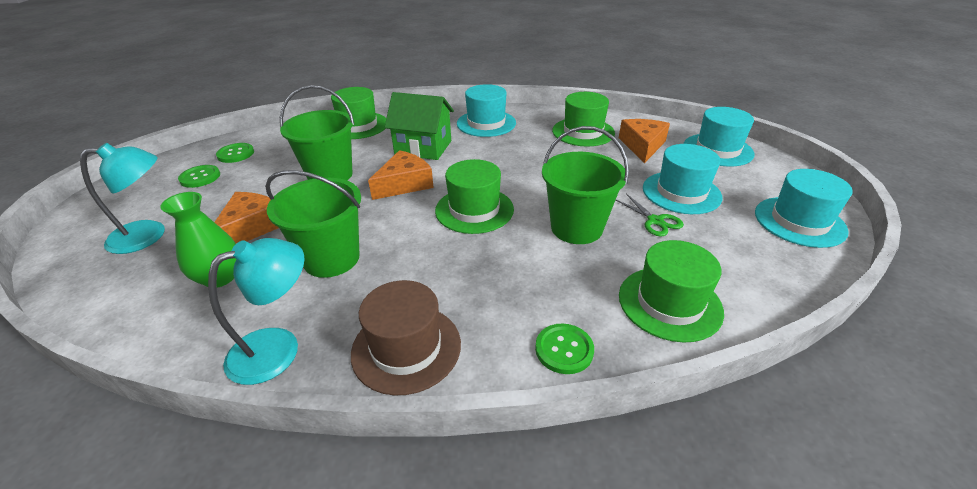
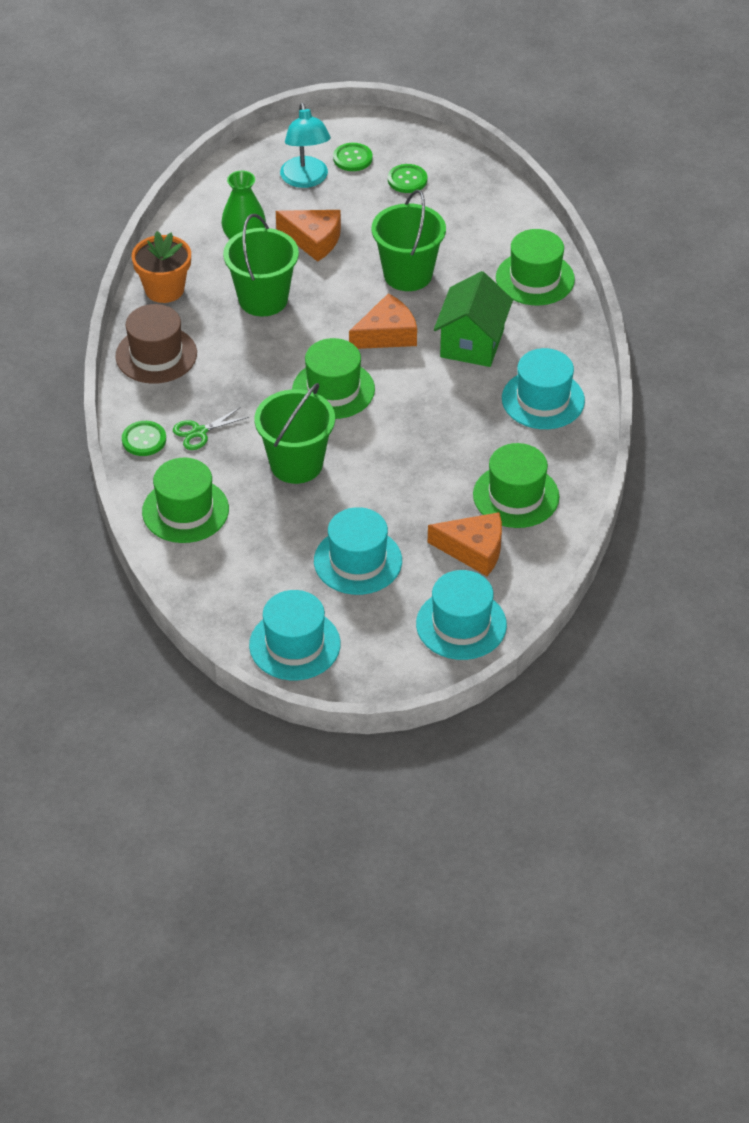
camera: 90 degrees right, 10 degrees up
(236, 154) = (459, 191): green button -> green button (352, 158)
(278, 348) = (164, 289): turquoise lamp -> orange flower pot
(404, 184) = (387, 334): orange cheese -> orange cheese turned 75 degrees counterclockwise
(655, 221) = (304, 526): green scissors -> green scissors (199, 432)

